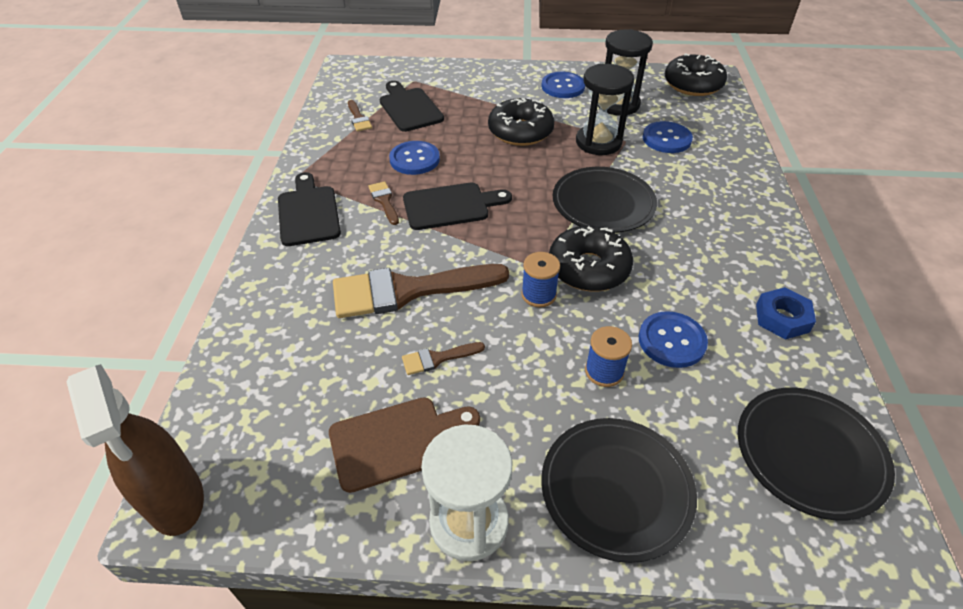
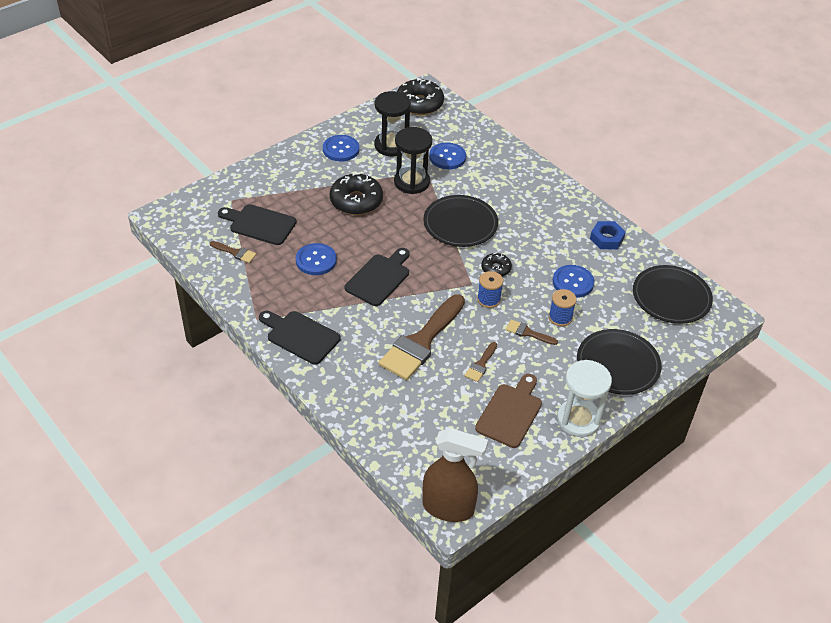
camera: 45 degrees left, 0 degrees up
(384, 201) = (336, 299): brown brush -> brown brush (528, 333)
(588, 268) = (496, 269): black donut -> black donut, size x0.54

